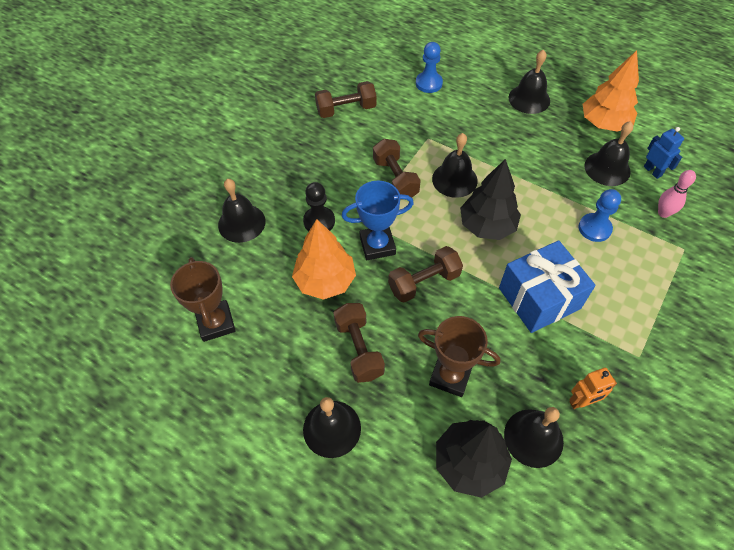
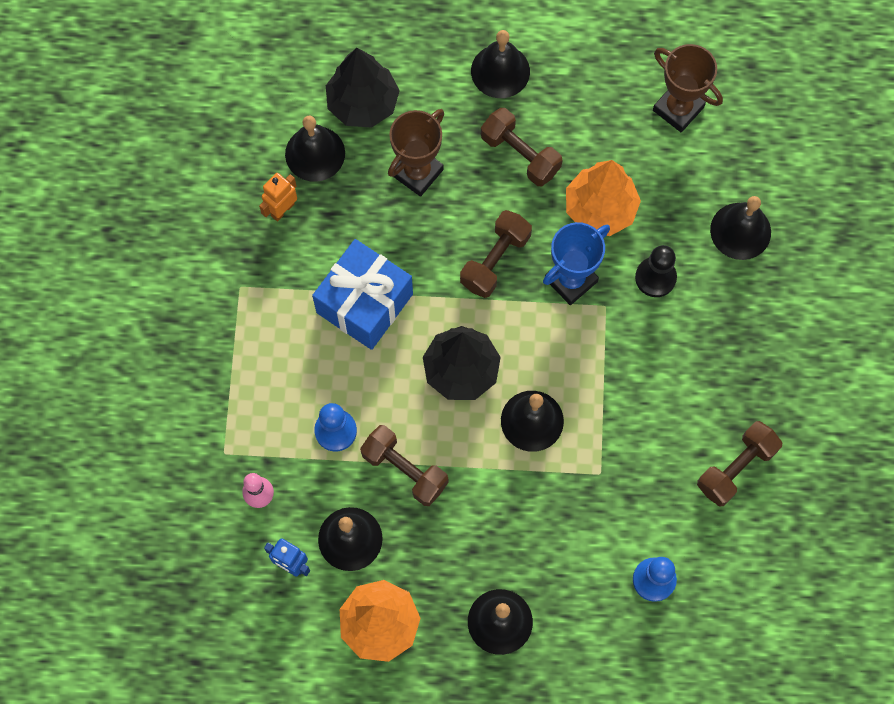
camera: 150 degrees right, 15 degrees up
(395, 178) = (604, 385): brown dumbbell -> brown dumbbell (404, 470)
(450, 376) = (417, 172): brown trophy -> brown trophy turned 45 degrees counterclockwise

